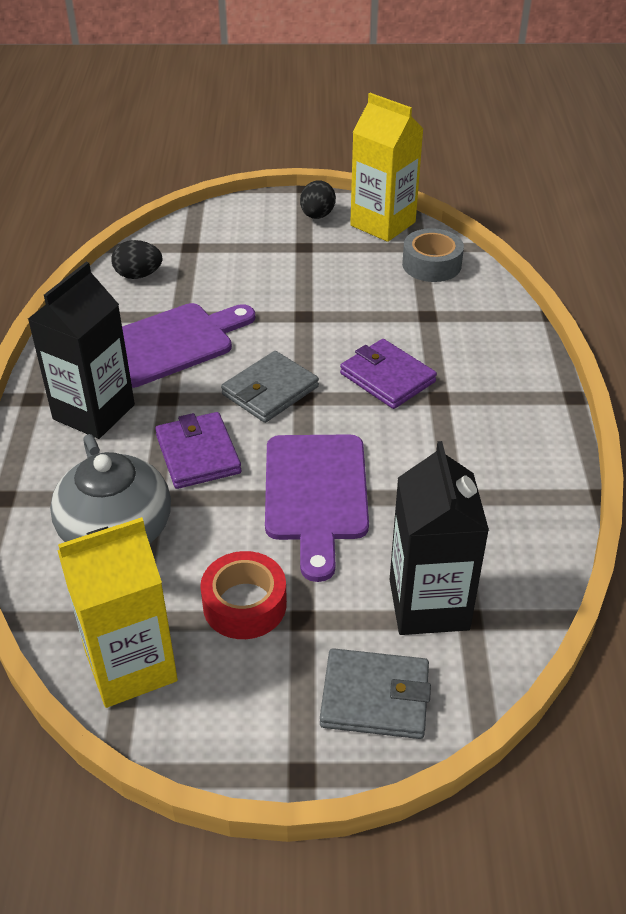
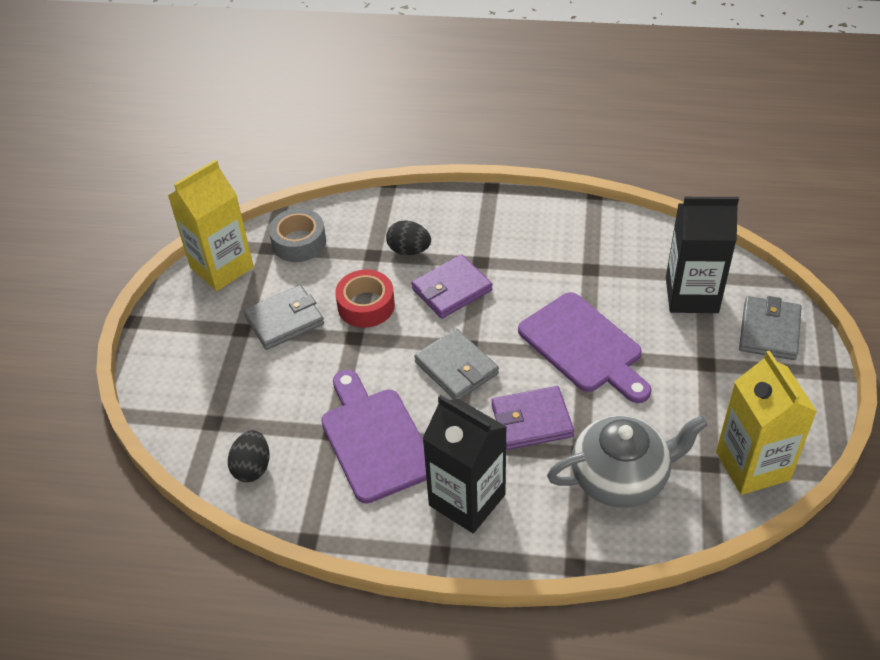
camera: 80 degrees left, 5 degrees up
(244, 604) = (694, 396): red tape -> red tape (366, 305)
(315, 494) = (583, 346): purple cutting board -> purple cutting board turned 45 degrees clockwise
(317, 216) = (190, 315): black egg -> black egg (409, 250)
(319, 269) = (284, 320): none -> grey wallet

